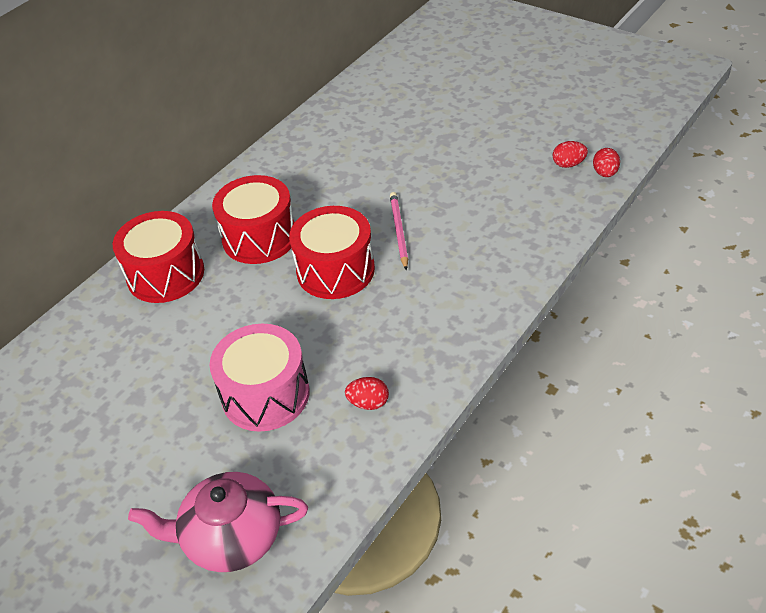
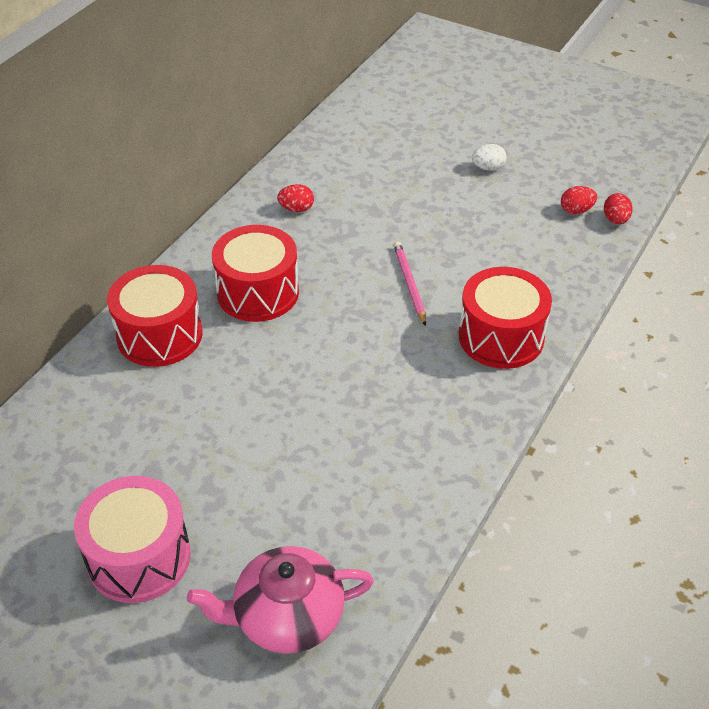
camera: 10 degrees left, 0 degrees up
(265, 394) = (296, 463): pink drum -> pink drum (139, 557)
(335, 270) = (348, 327): red drum -> red drum (501, 337)
(368, 403) = (409, 468): red egg -> red egg (296, 209)
(491, 125) = (488, 168): none -> white egg

